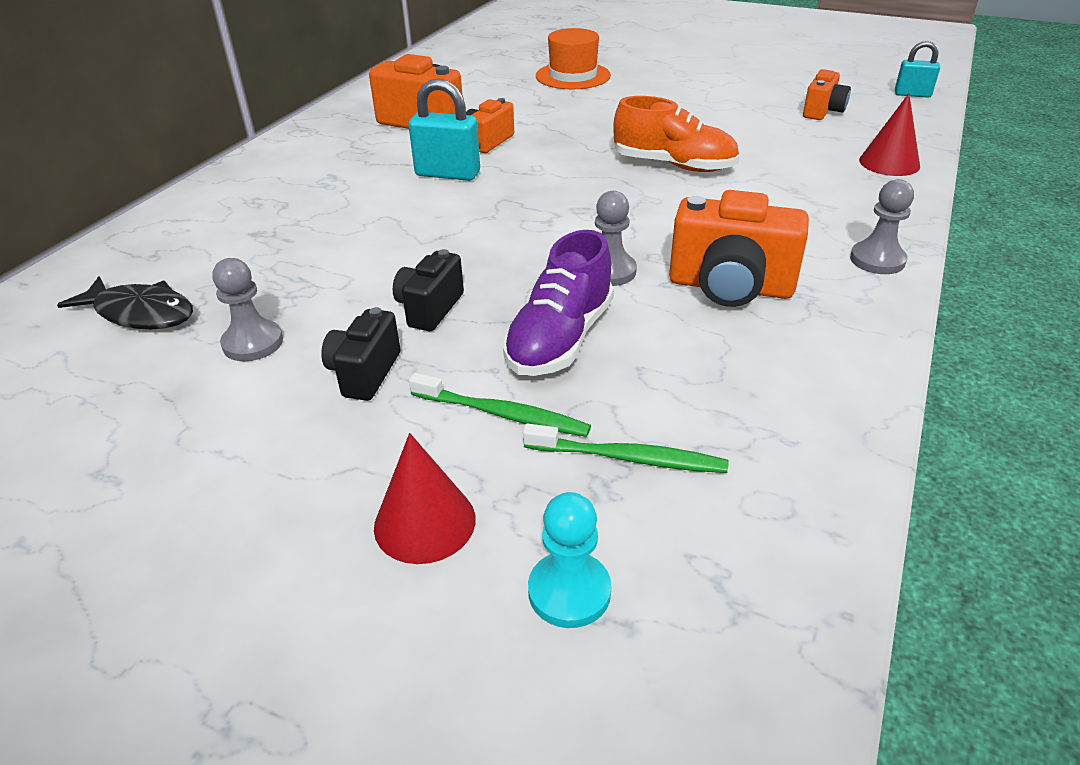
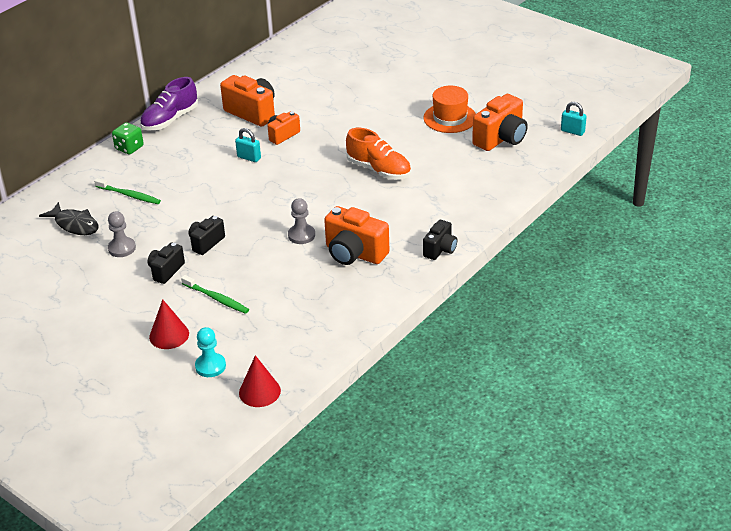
camera: 15 degrees right, 0 degrees up
(229, 184) = (129, 148): none -> green dice
(447, 174) = (249, 157): turquoise padlock -> turquoise padlock, size x0.64
(560, 339) = (258, 268): purple shoe -> purple shoe (170, 120)
(573, 76) = (364, 82): orange hat -> orange hat (450, 118)
(629, 458) = (258, 325): green toothbrush -> green toothbrush (129, 195)
(822, 111) = (501, 139): orange camera -> orange camera, size x1.68
(877, 260) = (440, 249): grey pawn -> black camera
(889, 163) = (505, 186): red cone -> red cone (259, 391)

